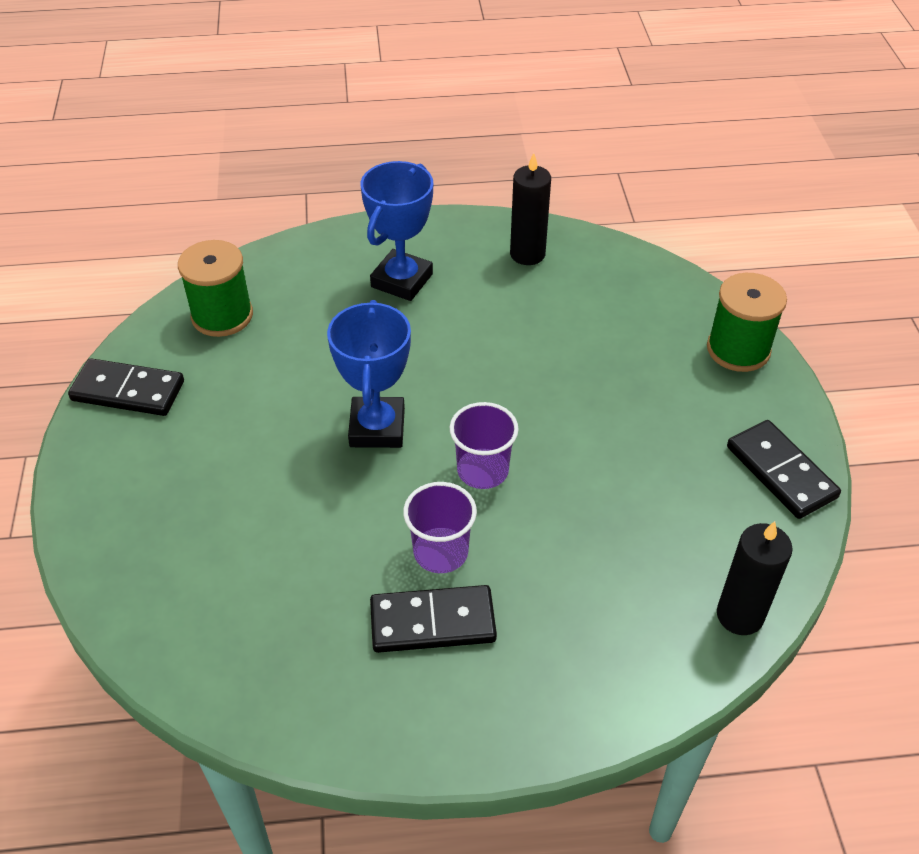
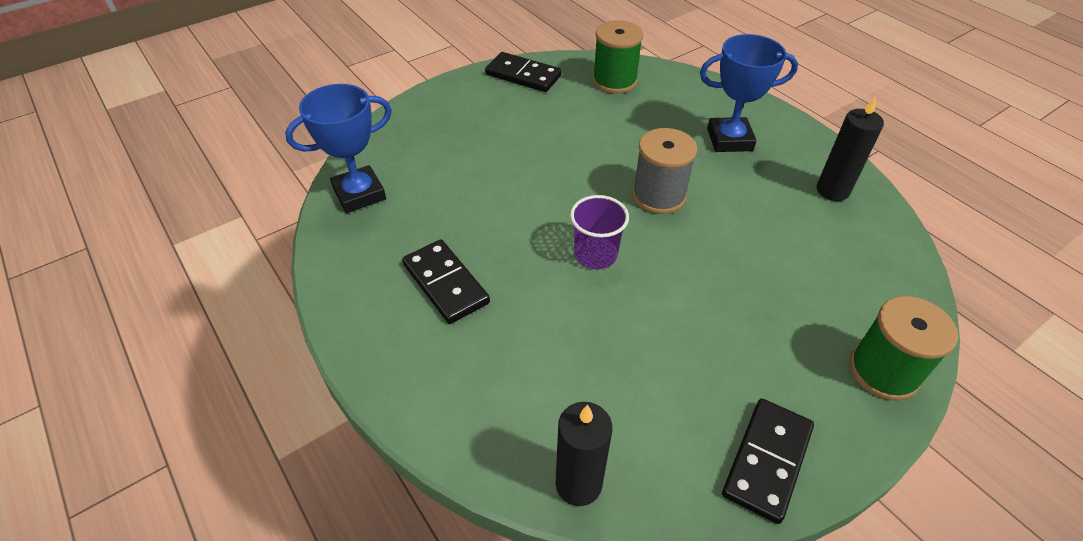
camera: 60 degrees right, 0 degrees up
(128, 391) = (523, 75): black domino -> black domino turned 45 degrees counterclockwise
(377, 428) = (587, 186): blue trophy -> blue trophy (359, 194)
(438, 378) = (658, 196): none -> grey spool
(440, 552) = (506, 263): purple cup -> none

